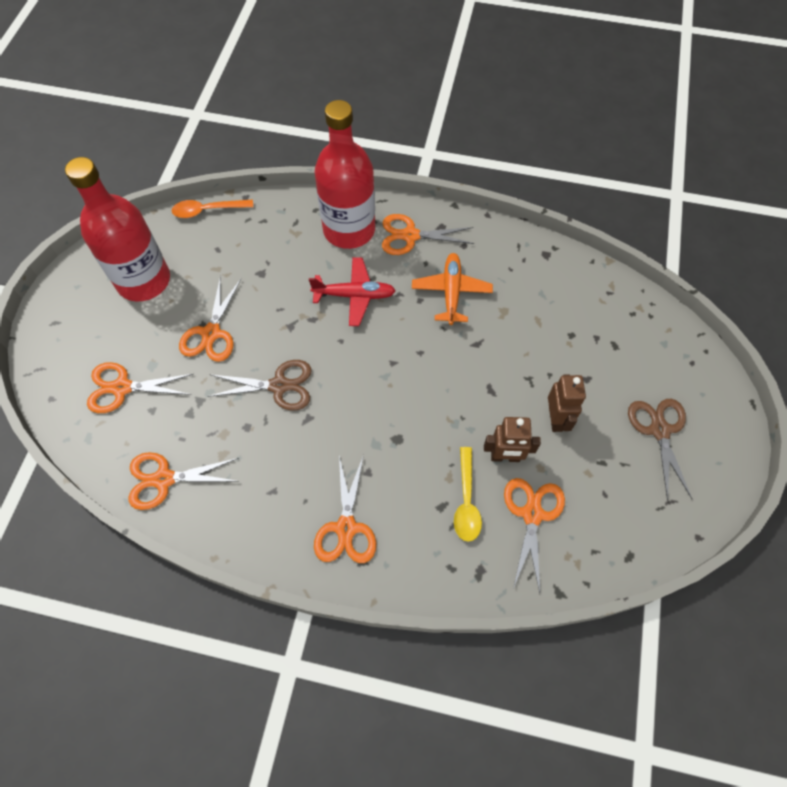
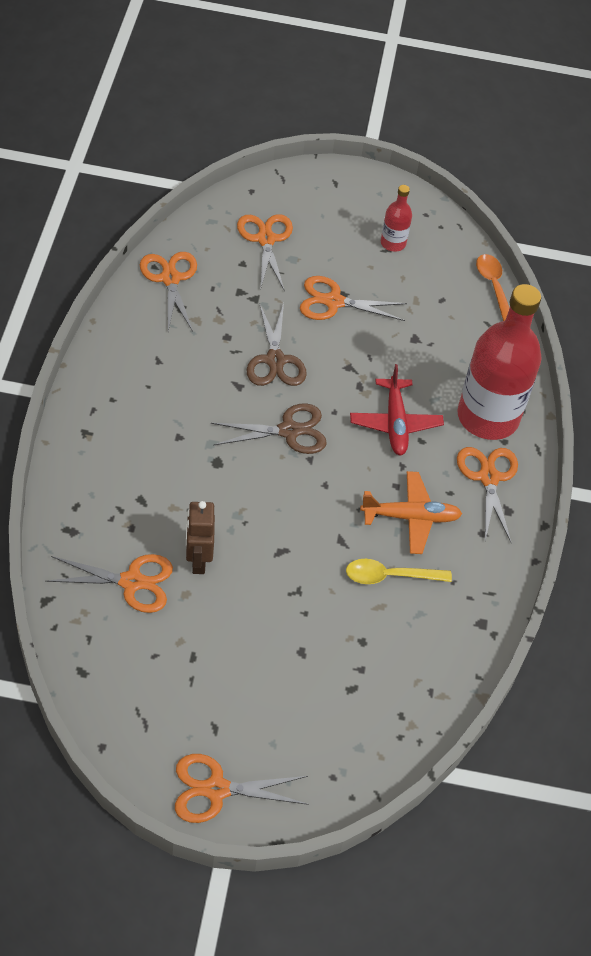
camera: 80 degrees right, 10 degrees down
(143, 280) = (393, 243): red bottle -> red bottle, size x0.45
(346, 528) = (120, 419): orange scissors -> orange scissors (216, 789)
(466, 501) = (147, 522): yellow spoon -> yellow spoon (390, 576)
(556, 419) = (246, 614): brown robot -> none
(659, 430) = (235, 724): brown scissors -> brown scissors (289, 431)

